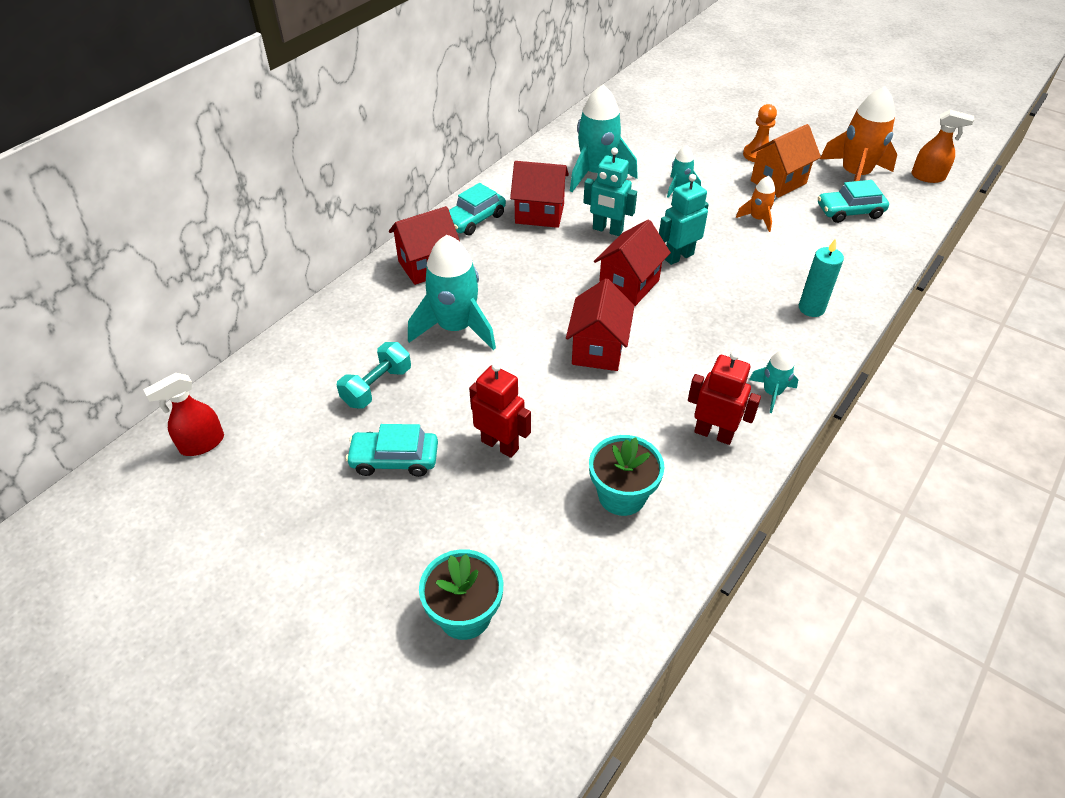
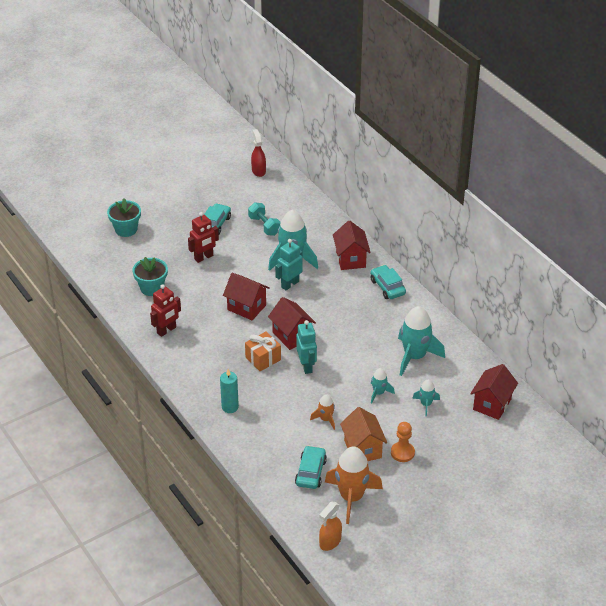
camera: 110 degrees right, 5 degrees down
(539, 214) = (380, 317): red house -> red house (492, 404)
(607, 230) = (348, 342): turquoise robot -> turquoise robot (289, 284)
(695, 301) = (263, 358): none -> orange gift
(772, 393) = (178, 362): turquoise rocket -> turquoise rocket (426, 404)

